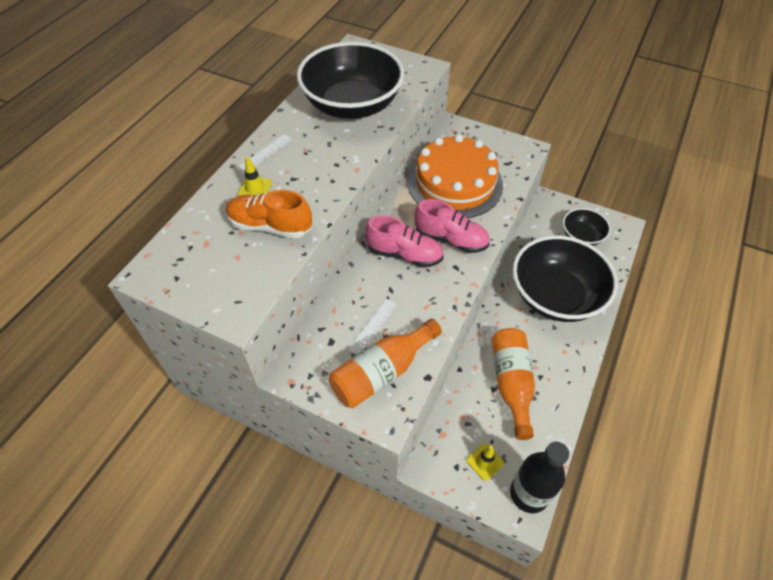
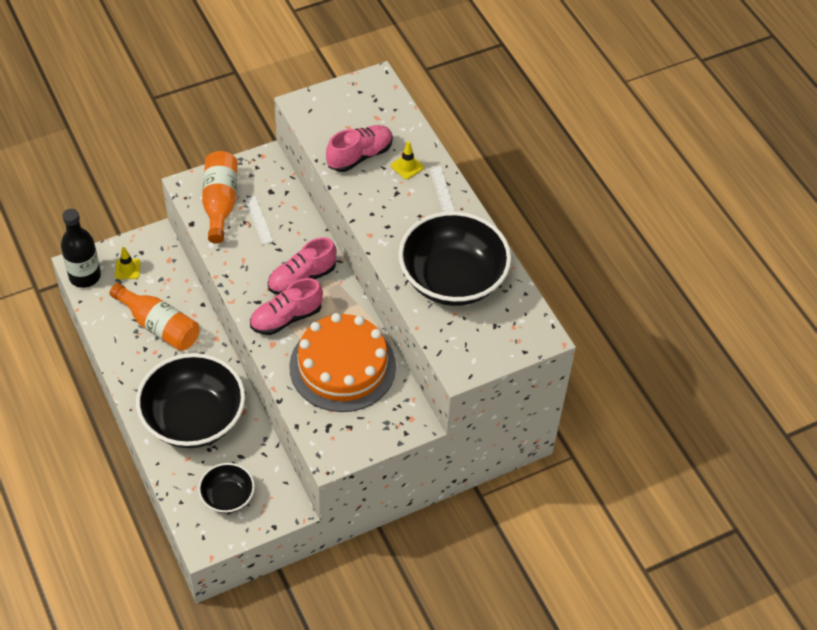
camera: 125 degrees right, 0 degrees up
(270, 226) = (359, 156): orange shoe -> pink shoe

